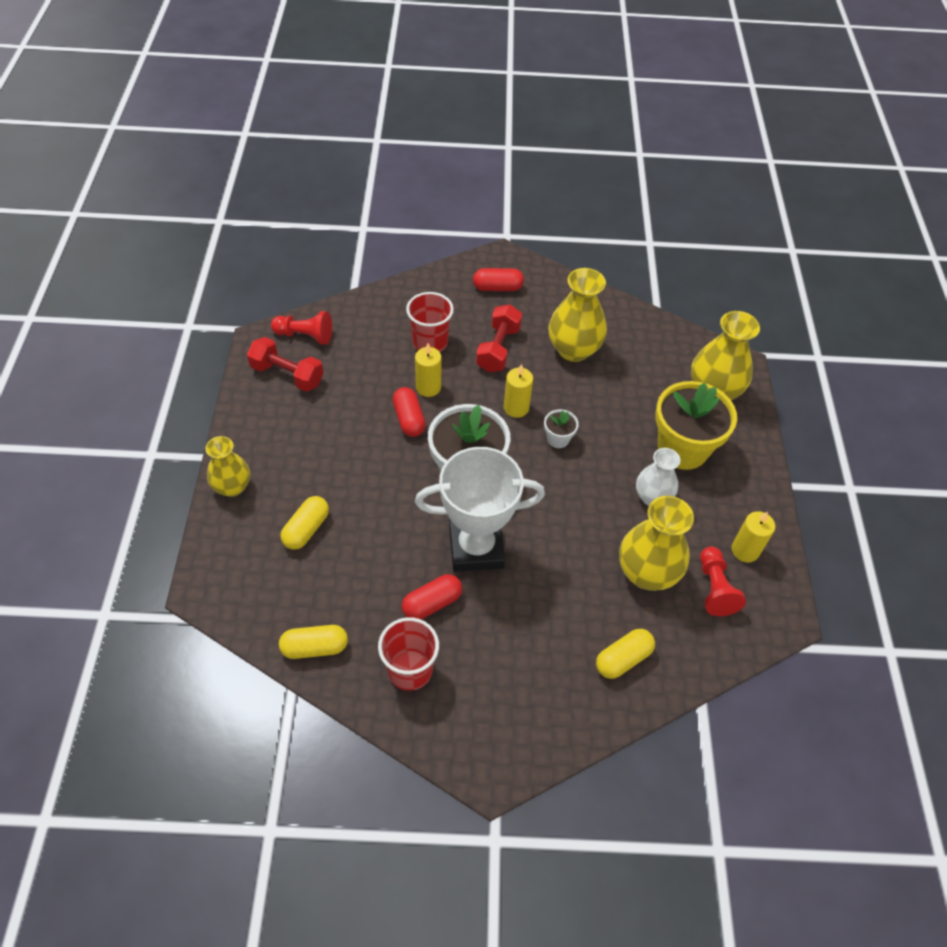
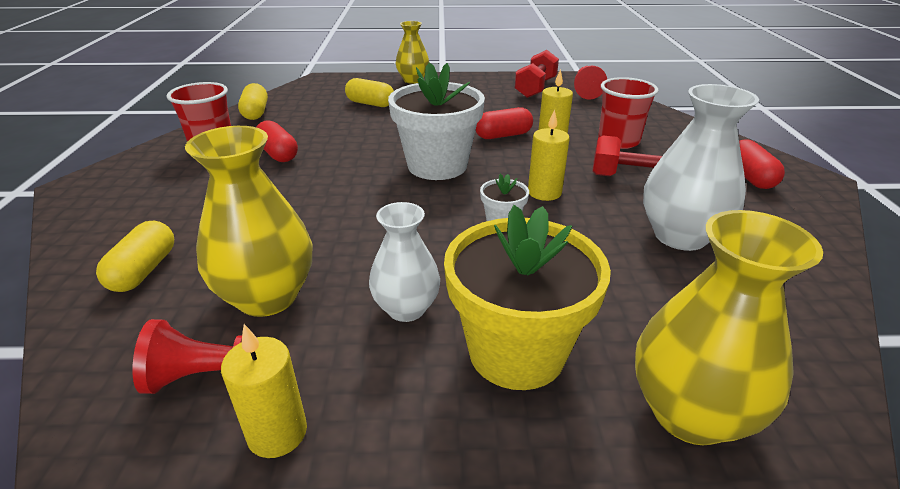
camera: 90 degrees right, 20 degrees down
(476, 548) = (337, 173): white trophy -> none
(573, 350) = (680, 236): yellow vase -> white vase
(623, 659) = (144, 270): yellow capsule -> yellow capsule turned 45 degrees clockwise

